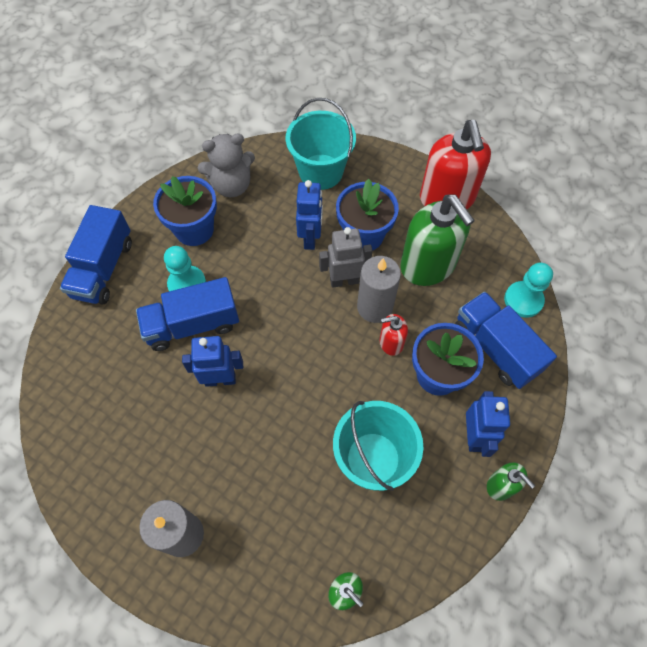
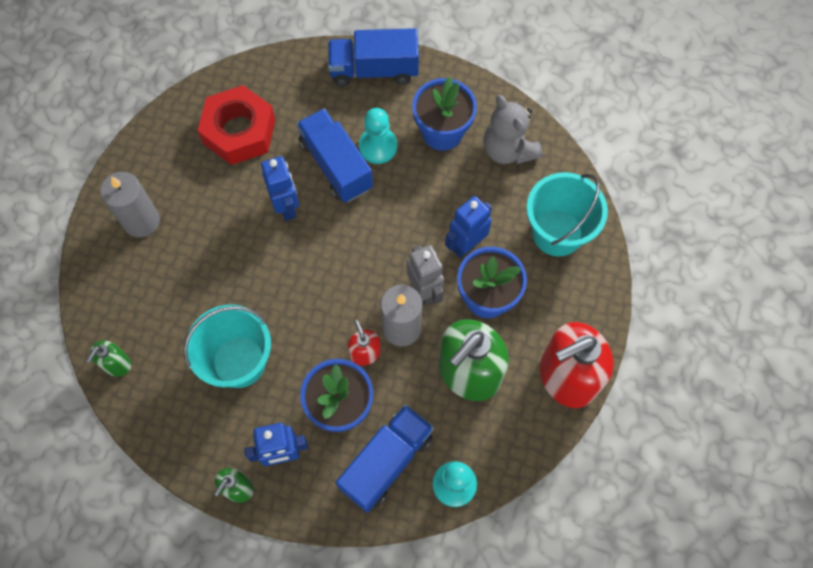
camera: 75 degrees right, 5 degrees up
(116, 408) = (239, 131): none -> red nut
(310, 238) = (466, 245): blue robot -> blue robot turned 150 degrees clockwise

